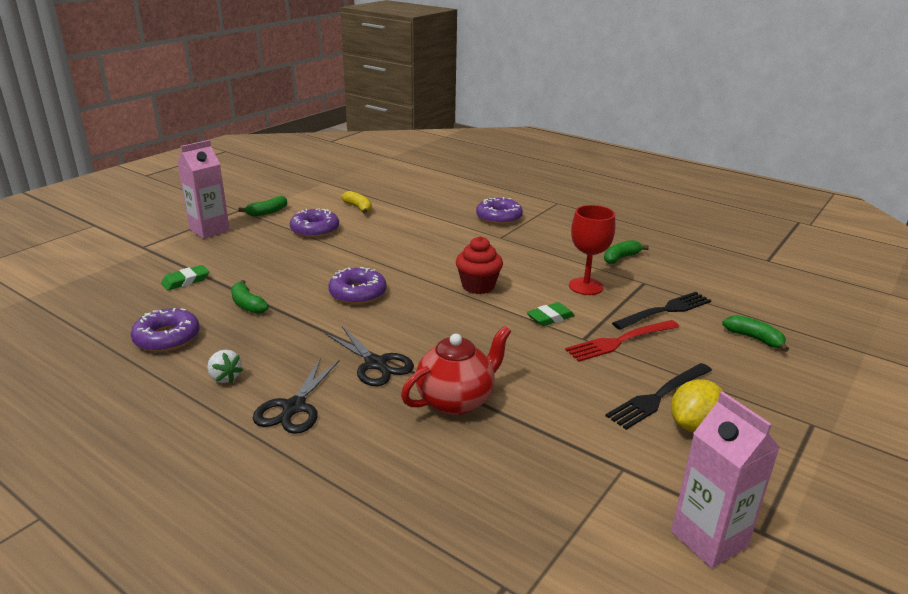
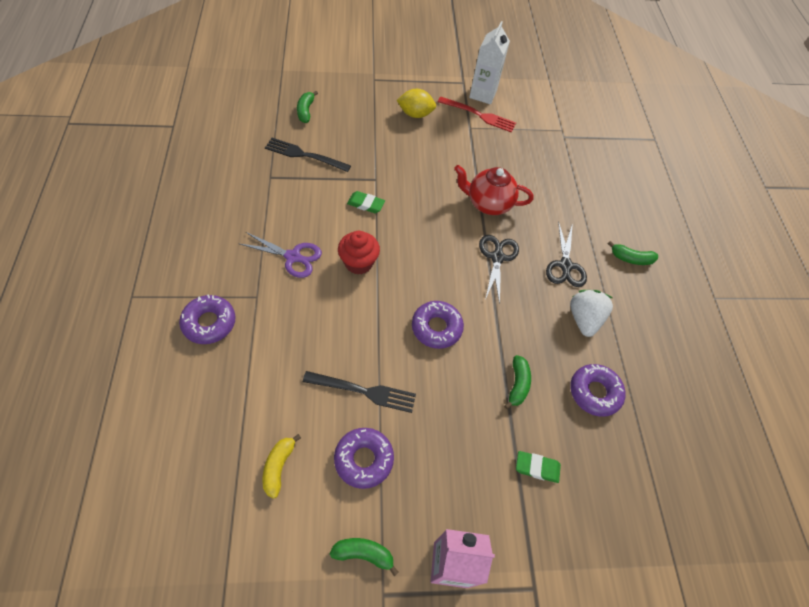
camera: 135 degrees left, 30 degrees up
(225, 377) = (584, 319): white strawberry -> white strawberry, size x1.65
(294, 407) = (565, 265): black scissors -> black scissors turned 120 degrees clockwise
(524, 261) = (293, 257): none -> purple scissors
(586, 286) = (304, 204): red goblet -> none
(620, 341) = (363, 163): red fork -> red fork (479, 115)
(621, 258) = (236, 203): green banana -> green banana (631, 258)
(658, 397) = (404, 132): black fork -> black fork (363, 391)
(709, 539) = (483, 94): pink carton -> white carton

